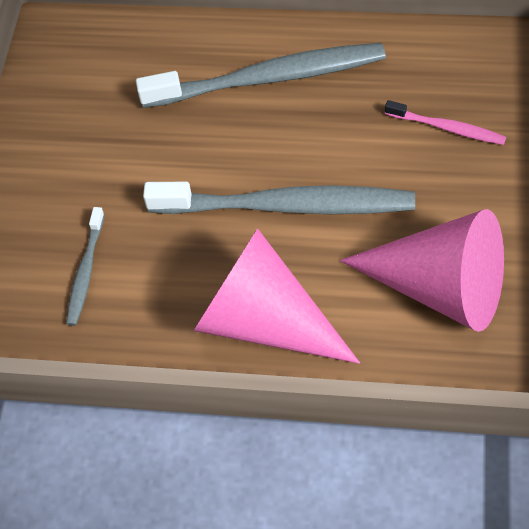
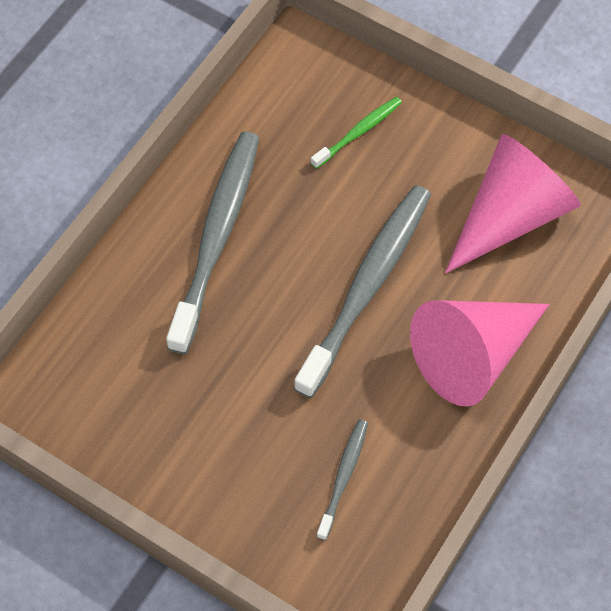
camera: 70 degrees left, 5 degrees up
(85, 272) = (343, 477): grey toothbrush -> grey toothbrush turned 105 degrees counterclockwise
(447, 128) = (358, 132): pink toothbrush -> green toothbrush

